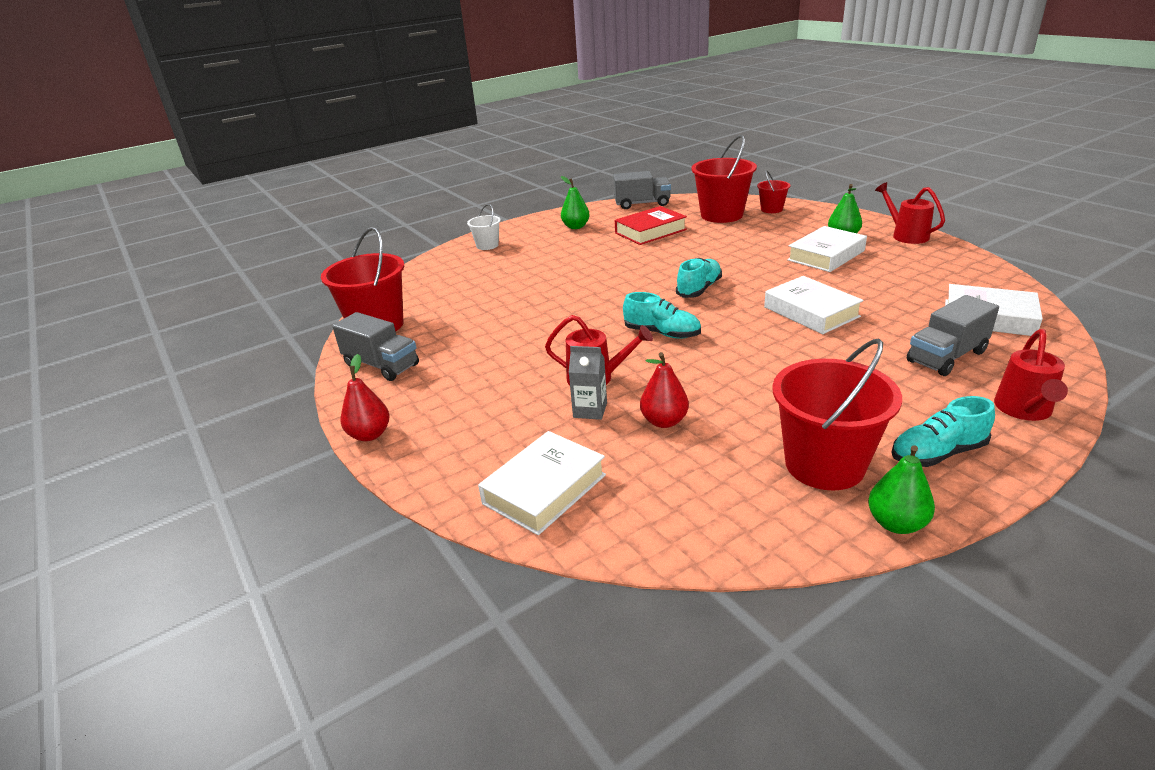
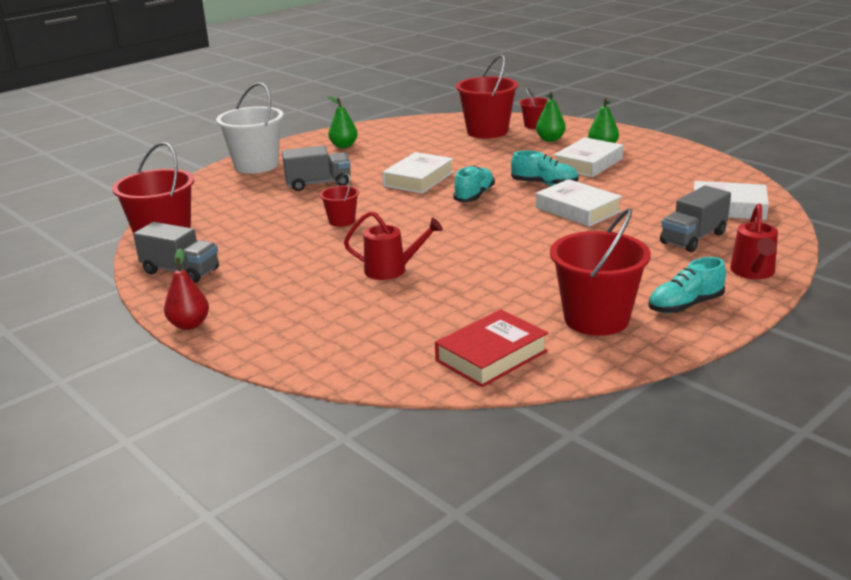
camera: 10 degrees left, 5 degrees down
(487, 245) = (256, 165): white bucket -> white bucket, size x1.95
(544, 489) = (363, 352): white book -> white book (419, 179)
(556, 313) = (342, 221): none -> red bucket
(590, 410) = (391, 294): grey carton -> none
(642, 204) = (407, 123): grey truck -> grey truck (318, 184)
(650, 231) = (420, 148): red book -> red book (491, 356)
(662, 333) = (445, 233): turquoise shoe -> turquoise shoe (544, 184)
(664, 421) = (458, 298): red pear -> none
(896, 523) = (653, 352): green pear -> green pear (550, 139)
(905, 235) = (659, 144): red watering can -> none

